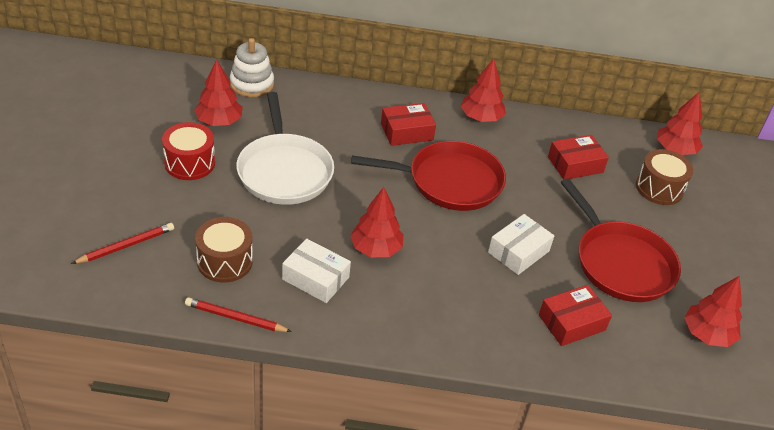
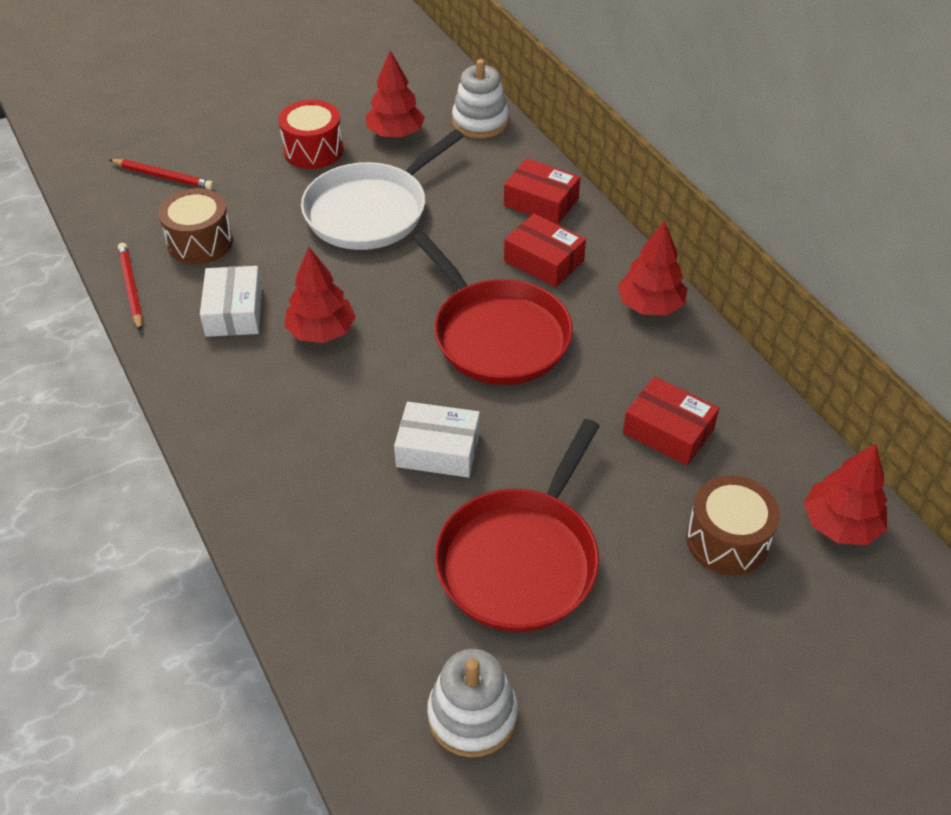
camera: 60 degrees right, 5 degrees up
(571, 322) = (360, 554): red box -> red box (541, 202)
(707, 334) = (472, 715): red tree -> white stacking toy

